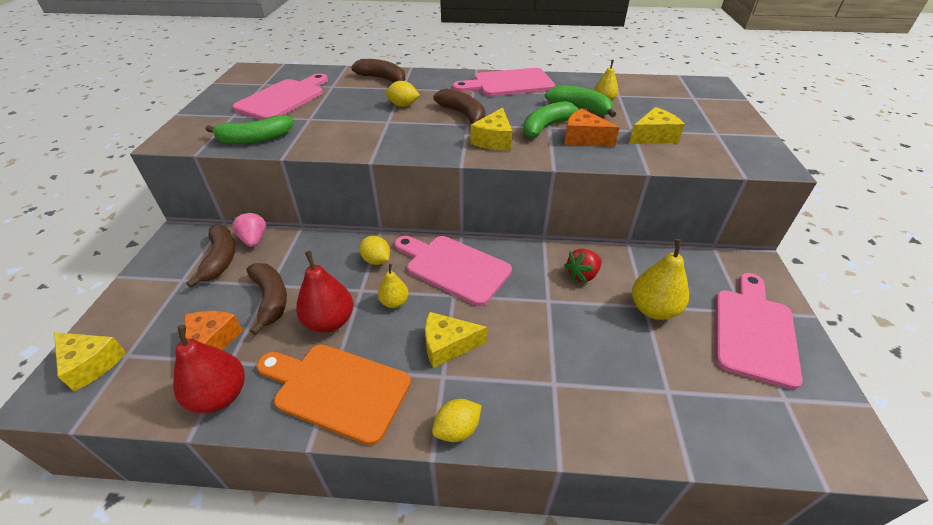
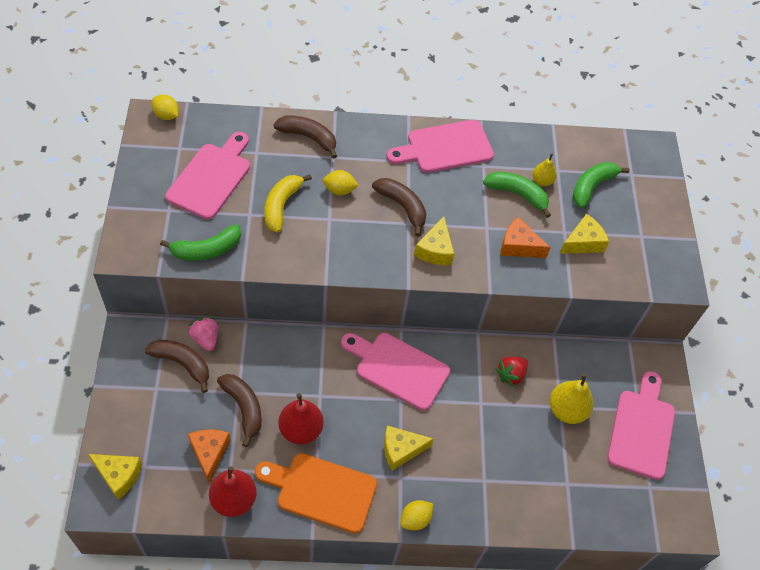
camera: 10 degrees left, 15 degrees up
(221, 259) = (182, 363): brown banana -> brown banana turned 45 degrees counterclockwise
(343, 114) = (281, 206): none -> yellow banana
(376, 260) = (327, 362): yellow lemon -> yellow lemon (166, 115)
(394, 302) = (351, 408): yellow pear -> none
(547, 127) = (485, 227): green banana -> green banana (592, 186)

